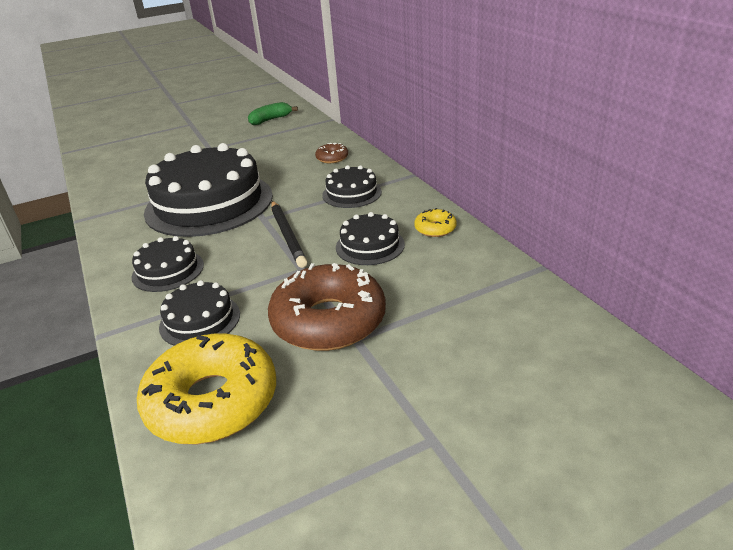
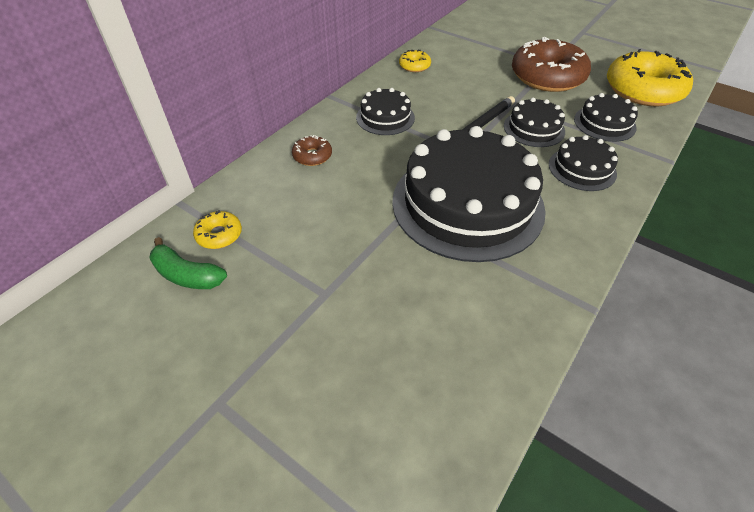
camera: 120 degrees left, 15 degrees up
(290, 127) = (219, 235): none -> yellow donut
(370, 246) = (458, 85): black cake -> black cake (534, 128)

